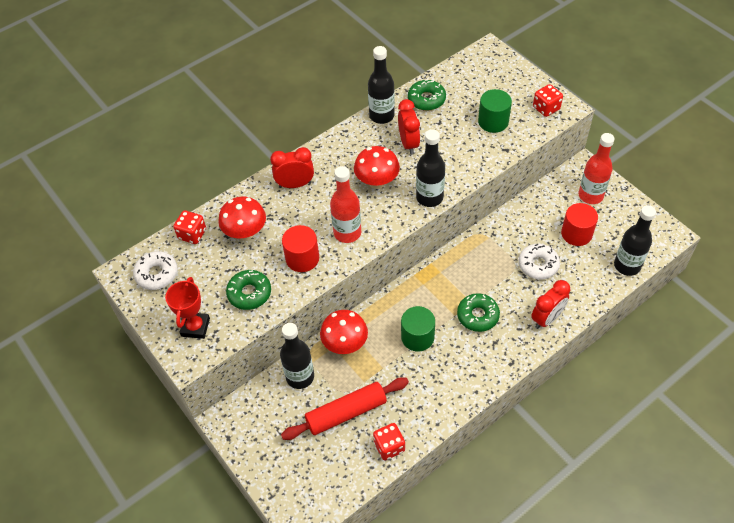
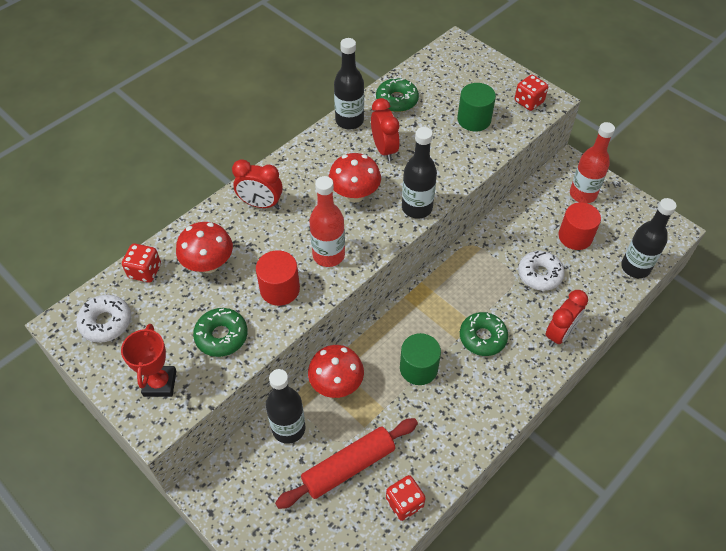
camera: 10 degrees left, 0 degrees up
(295, 184) = (261, 204): red clock -> red clock turned 150 degrees counterclockwise

